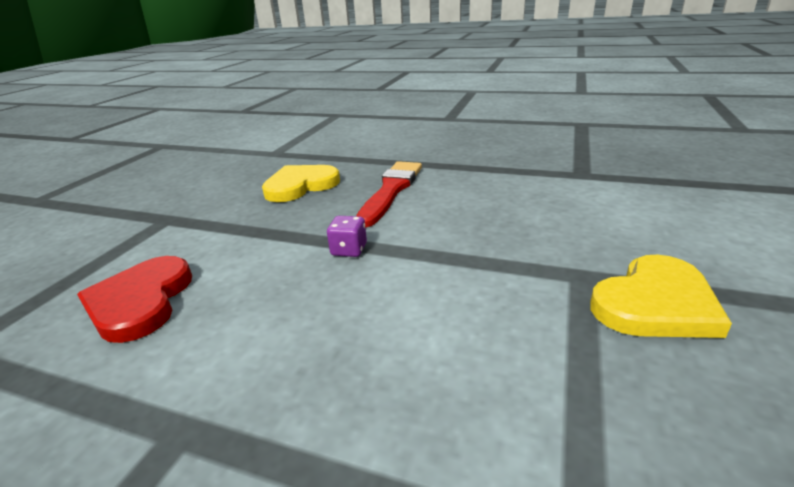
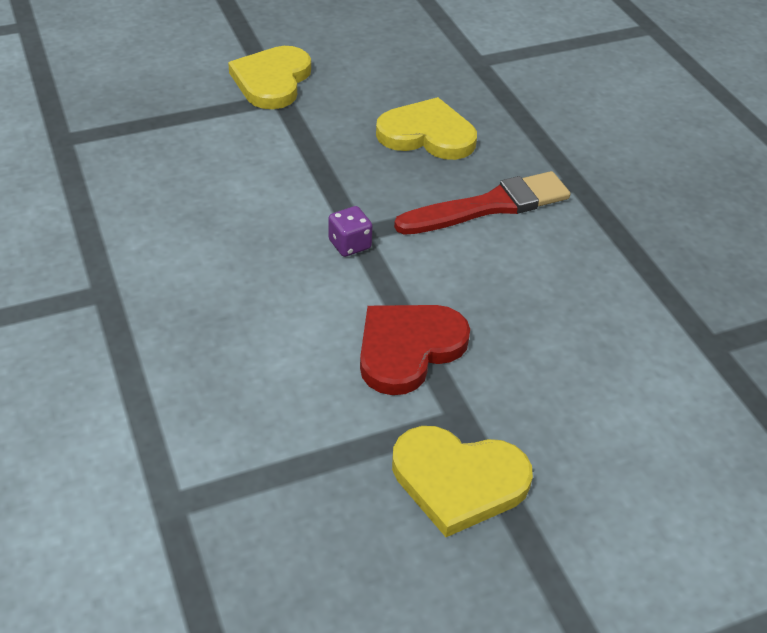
camera: 45 degrees right, 15 degrees up
(140, 301) = (177, 178): red heart -> red heart (408, 348)
(146, 215) = (272, 81): none -> yellow heart

